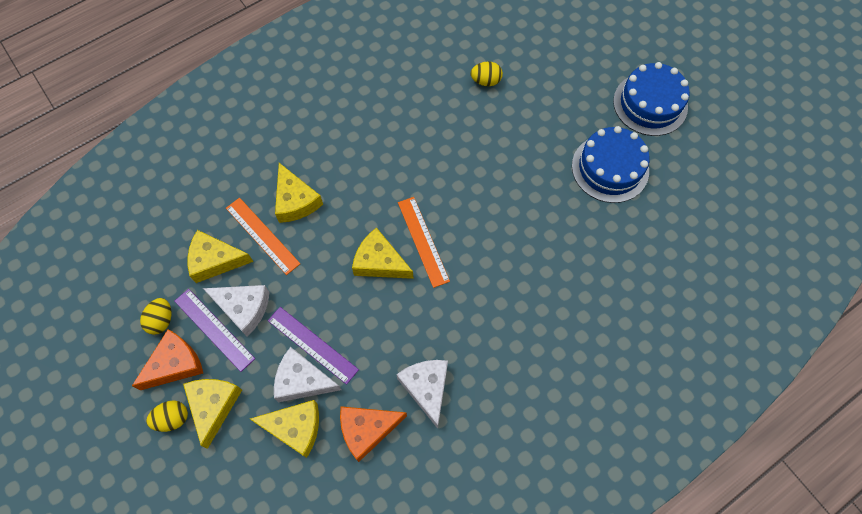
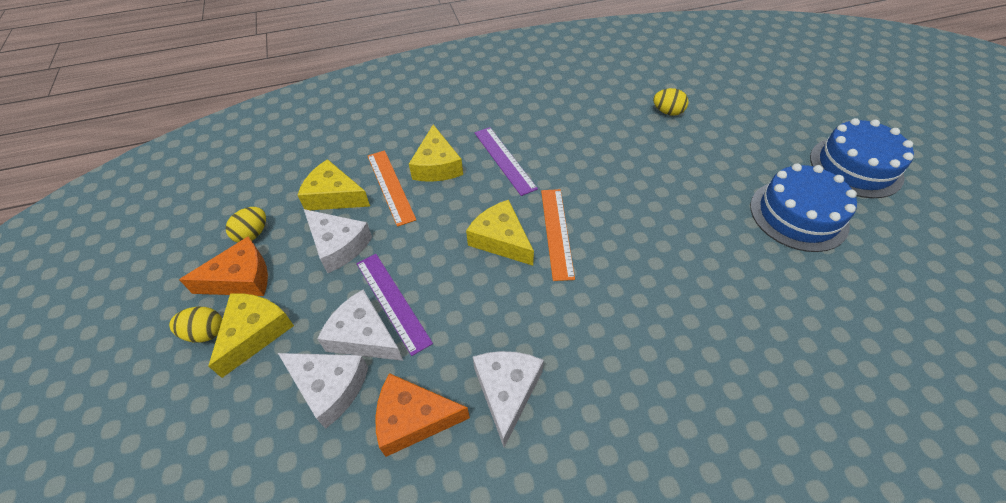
camera: 20 degrees right, 15 degrees down
(214, 329) = (298, 257): purple ruler -> purple ruler (504, 160)
(295, 428) = (329, 387): yellow cheese -> white cheese

